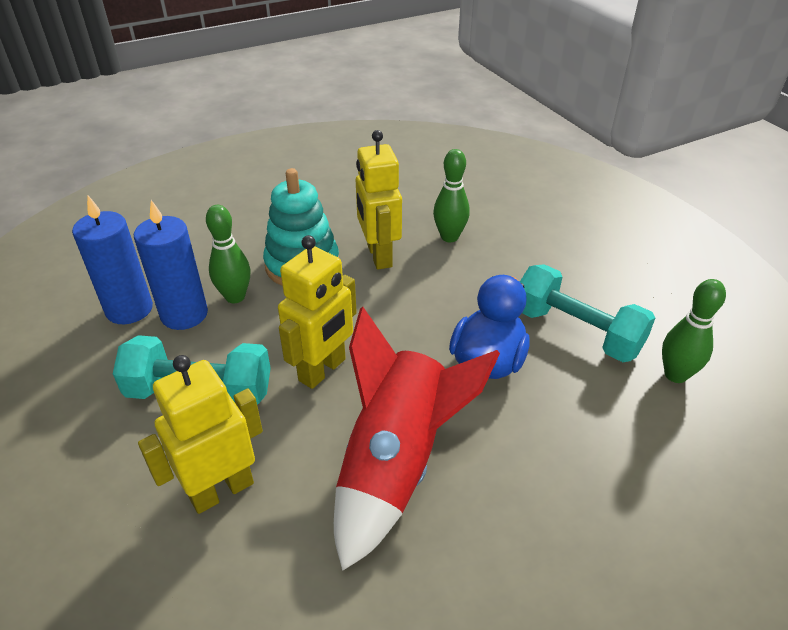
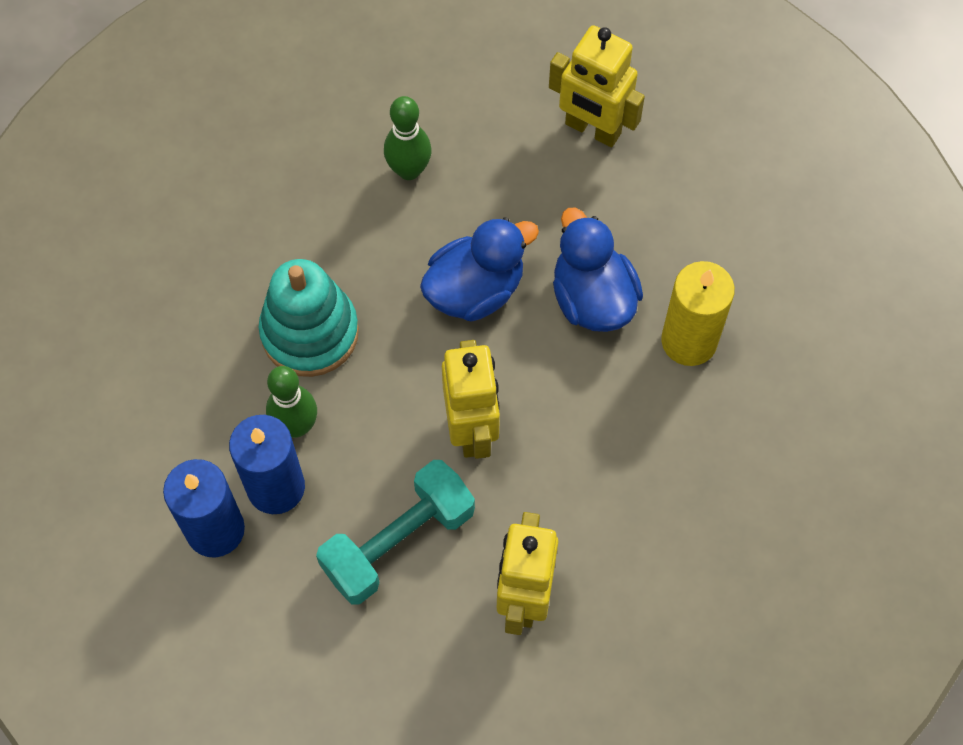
camera: 45 degrees left, 25 degrees up
(378, 256) = (369, 256): yellow robot -> yellow robot (592, 129)
(397, 463) = (621, 457): red rocket -> none
(417, 307) = (475, 289): none -> blue duck
(531, 433) = (689, 341): none -> yellow candle
(576, 332) = (632, 200): turquoise dumbbell -> none
(675, 375) = (743, 183): green bowling pin -> none

